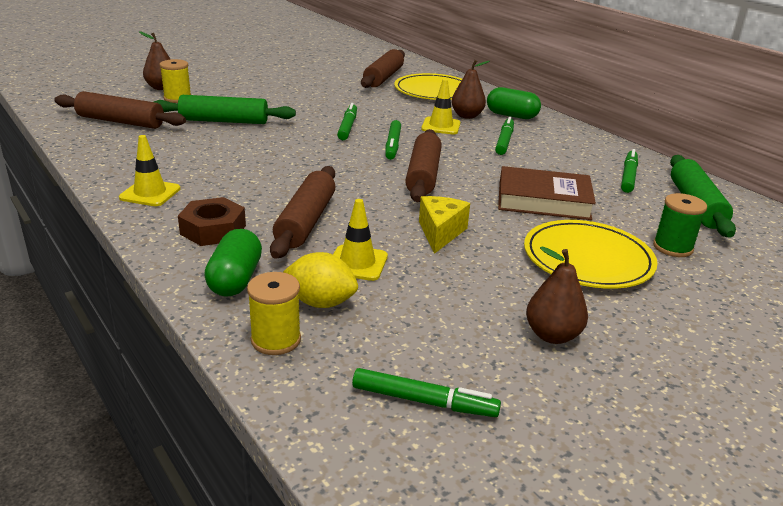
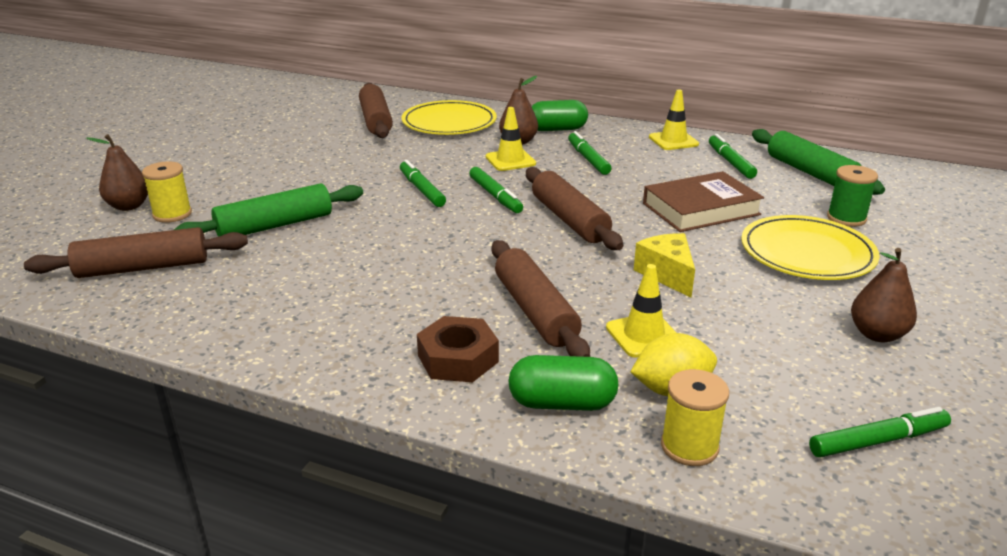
camera: 30 degrees left, 0 degrees up
(150, 193) = (323, 344): yellow traffic cone -> yellow traffic cone (673, 141)
(235, 279) = (562, 403): green capsule -> green capsule turned 60 degrees counterclockwise

